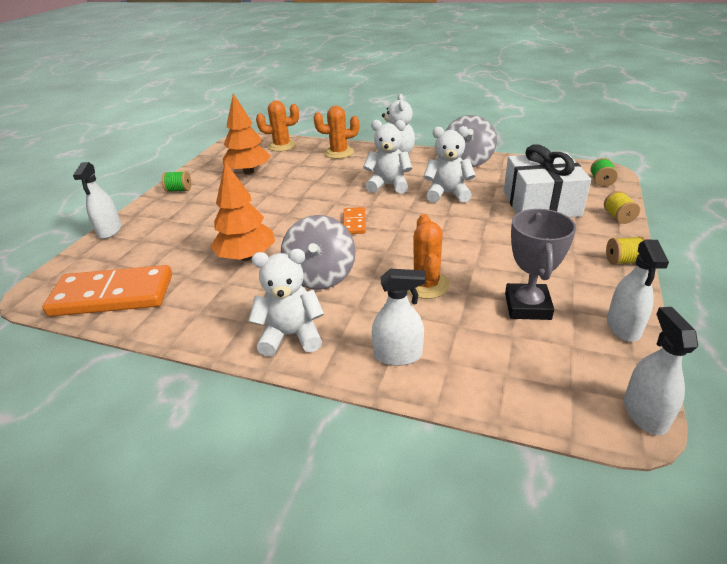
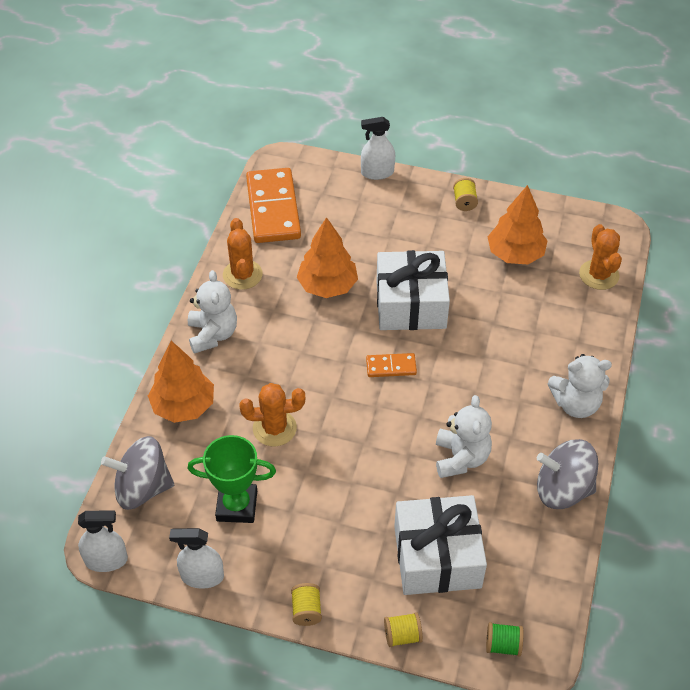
camera: 85 degrees right, 15 degrees up
(179, 190) = (464, 202): green spool -> yellow spool
(285, 214) = (411, 304): none -> white gift
(321, 276) = (293, 346): grey spinning top -> grey spinning top (142, 488)
(339, 153) = (580, 340): orange cactus -> orange cactus (242, 275)
(388, 185) = (483, 397): white teddy bear -> none
(398, 355) = (183, 406): white spray bottle -> orange tree
(527, 306) = (237, 506): grey trophy -> green trophy

